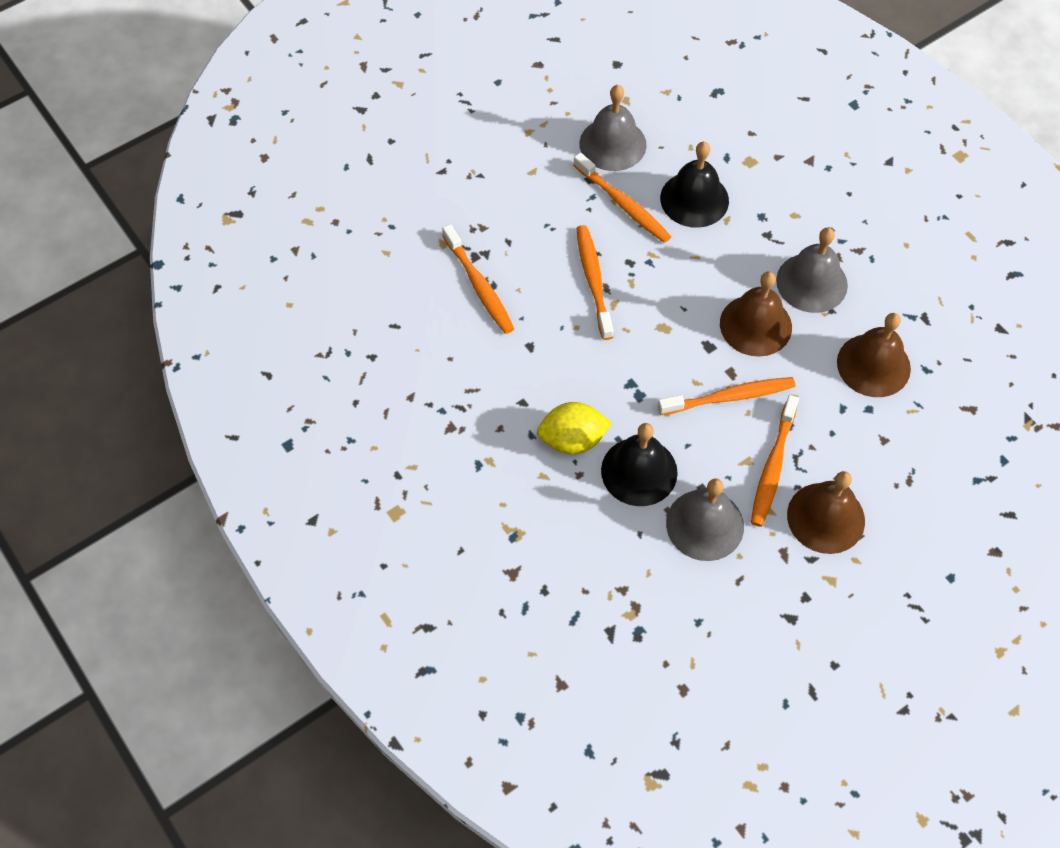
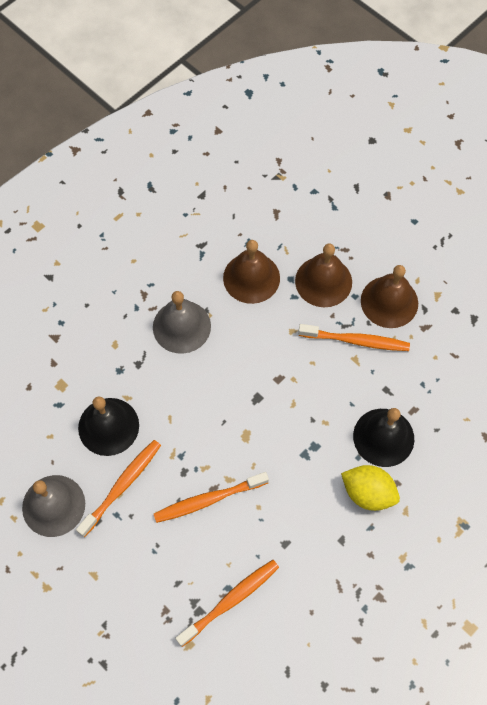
camera: 100 degrees left, 5 degrees up
(572, 440) = (368, 493): yellow lemon -> yellow lemon turned 45 degrees counterclockwise
(705, 524) = (416, 383): grey bell -> none
(729, 397) = (302, 377): orange toothbrush -> none
(755, 325) = (230, 364): brown bell -> brown bell (323, 281)

